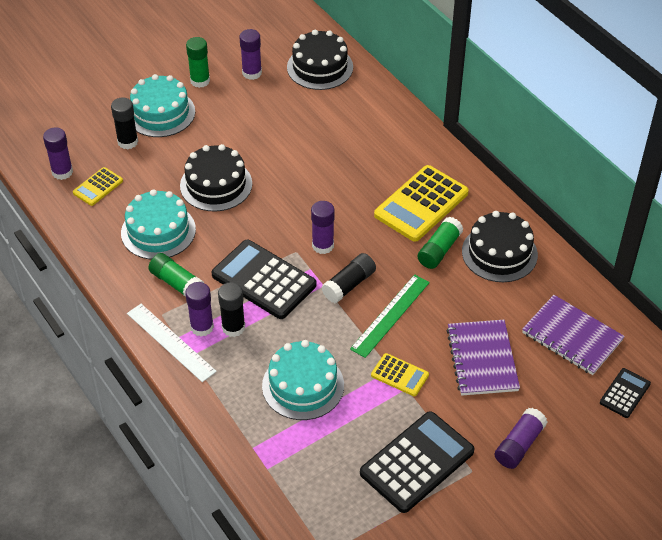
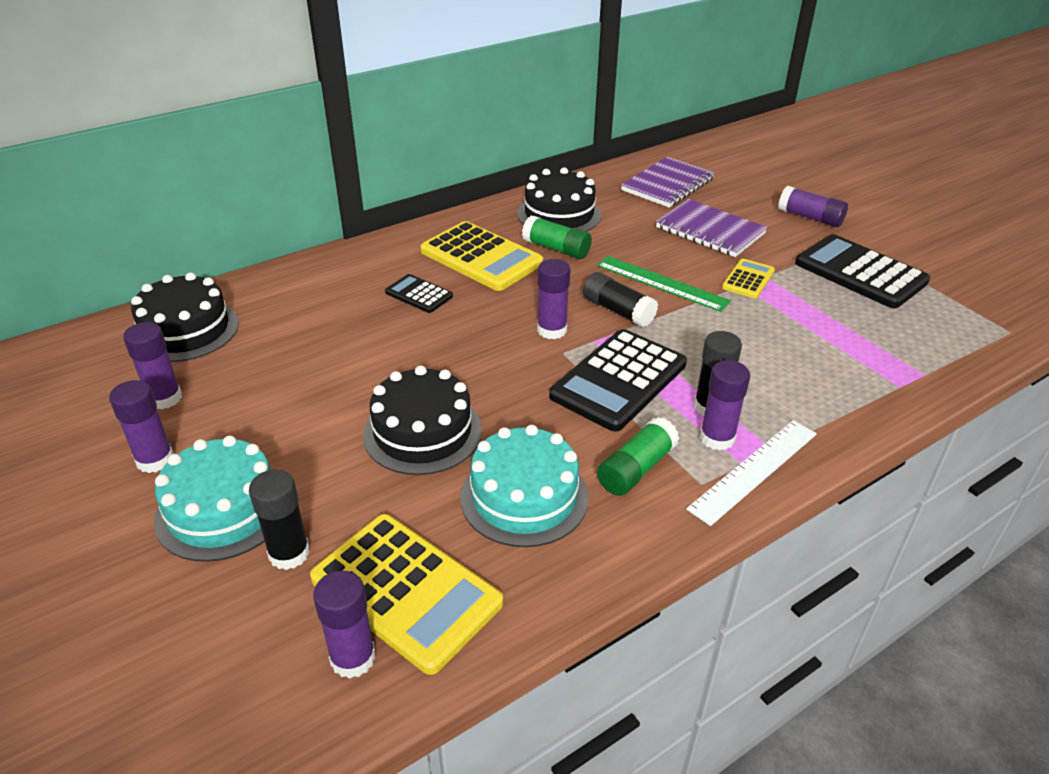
camera: 90 degrees left, 10 degrees down
(98, 187) = (406, 591): yellow calculator -> yellow calculator, size x1.94
(200, 81) = (155, 460): green glue stick -> purple glue stick
(303, 385) = (788, 347): turquoise cake -> none
(482, 359) = (710, 231): purple notebook -> purple notebook turned 45 degrees clockwise
(625, 393) = (728, 167): black calculator -> black calculator (419, 294)

